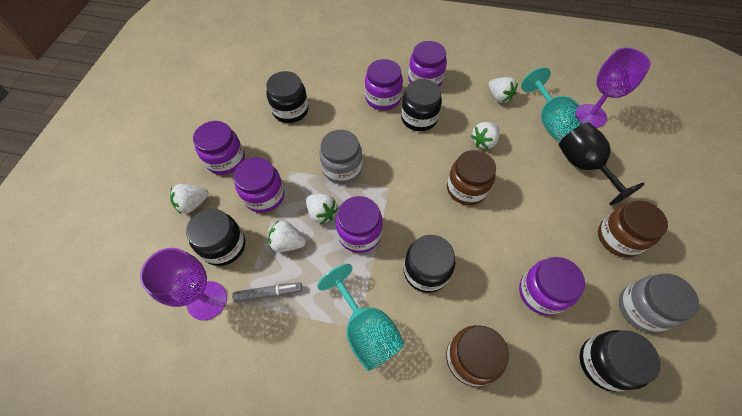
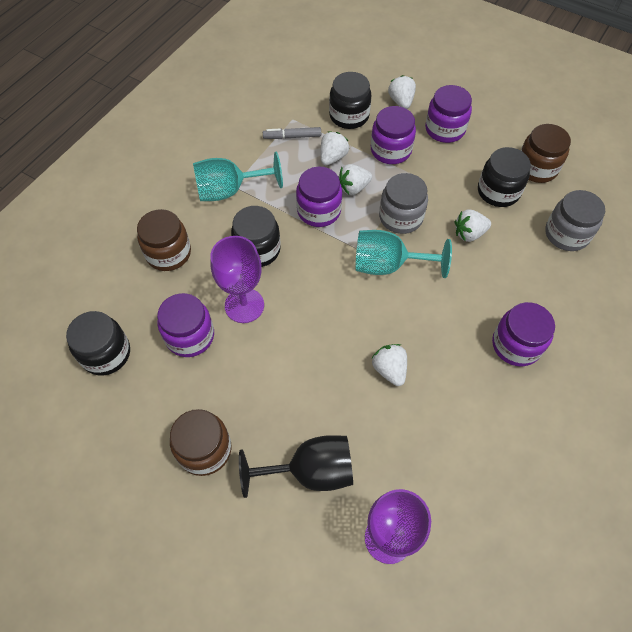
camera: 110 degrees right, 0 degrees up
(207, 300) = (304, 100): purple goblet -> purple goblet (244, 305)
(269, 293) = (292, 137): grey marker -> grey marker turned 75 degrees clockwise
(383, 98) = (494, 285): purple jar -> none
(419, 118) = (449, 313): black jar -> none
(466, 188) = (331, 321): brown jar -> brown jar (536, 168)
(499, 97) = (459, 426): white strawberry -> white strawberry (469, 233)
(550, 122) = (395, 471): turquoise goblet -> turquoise goblet (388, 265)
(641, 308) = (127, 420): grey jar -> grey jar (566, 234)

